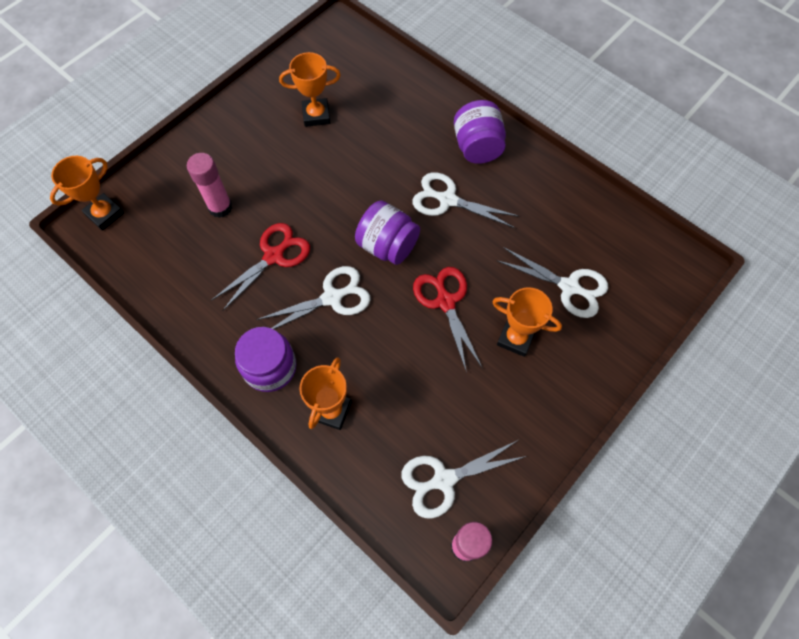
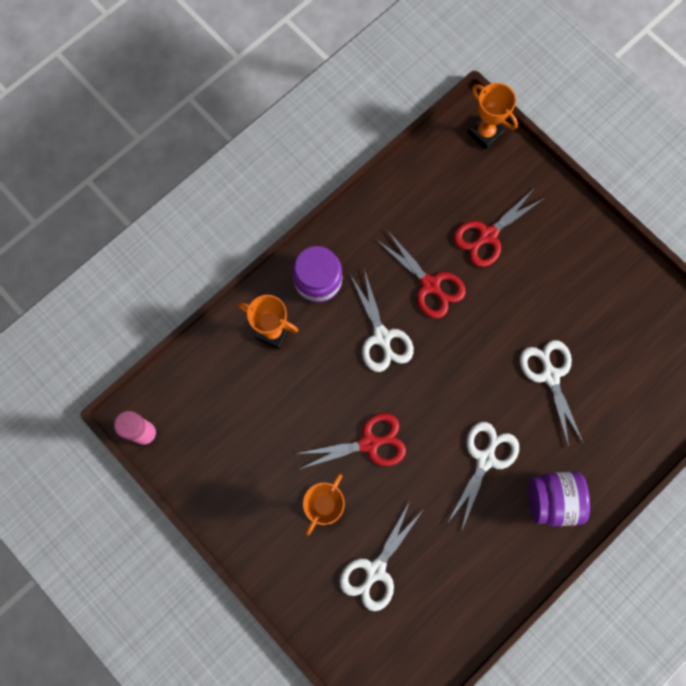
camera: 95 degrees right, 10 degrees up
(220, 207) = (487, 235): pink glue stick -> red scissors
(316, 115) = (599, 330): orange trophy -> none
(387, 246) = (434, 393): purple jar -> none
(443, 480) = (201, 422): white scissors -> white scissors (550, 375)

